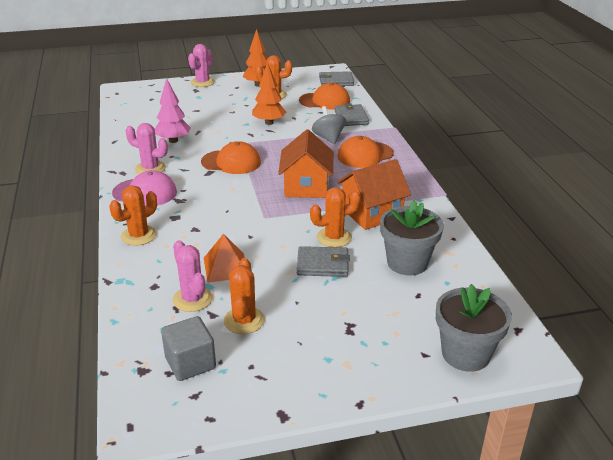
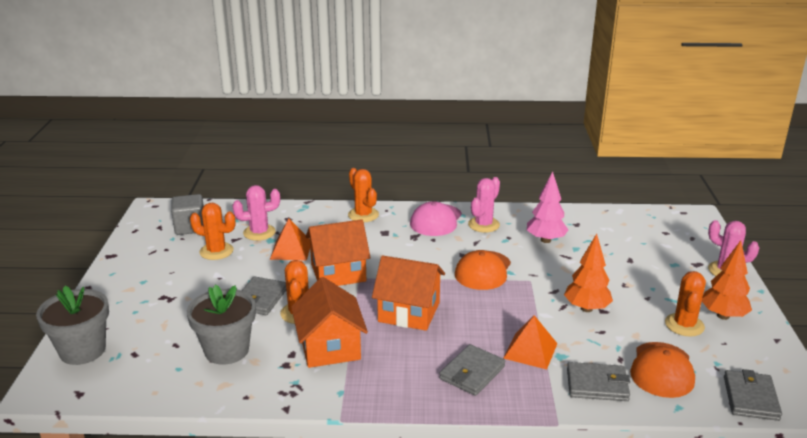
camera: 105 degrees right, 5 degrees down
(260, 230) = (338, 273): none -> orange house
(328, 138) = (530, 350): grey spinning top -> orange pyramid
(365, 155) = (472, 373): orange cap -> grey wallet

